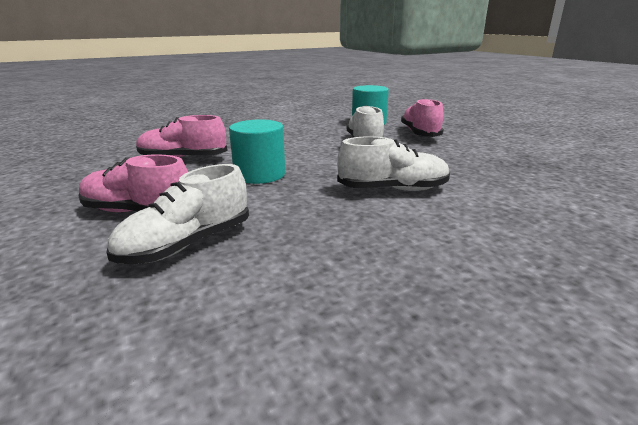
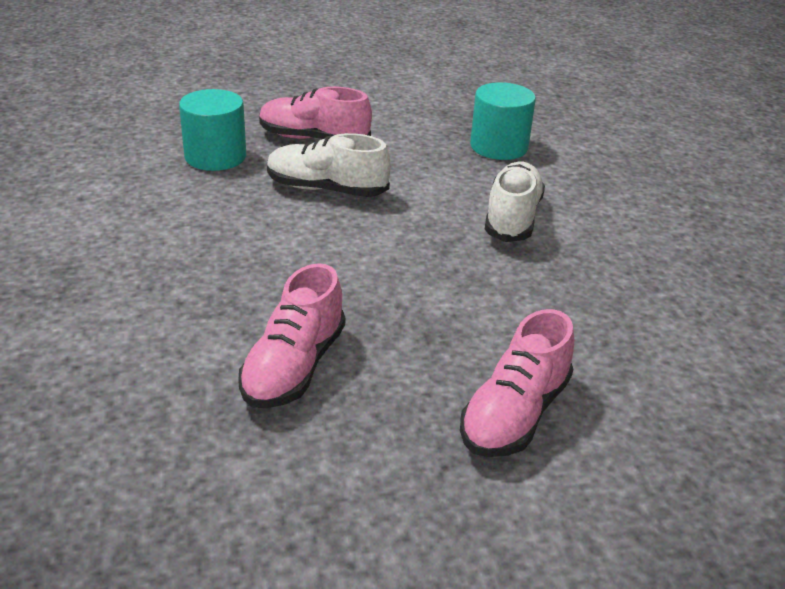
camera: 75 degrees left, 10 degrees up
(187, 244) = (615, 375): white shoe -> none
(260, 174) = (417, 299): turquoise cylinder -> turquoise cylinder (499, 147)

